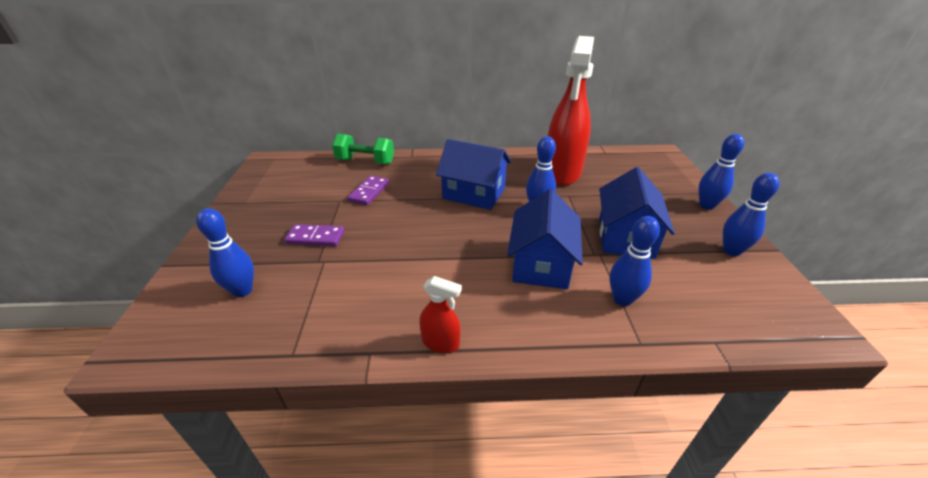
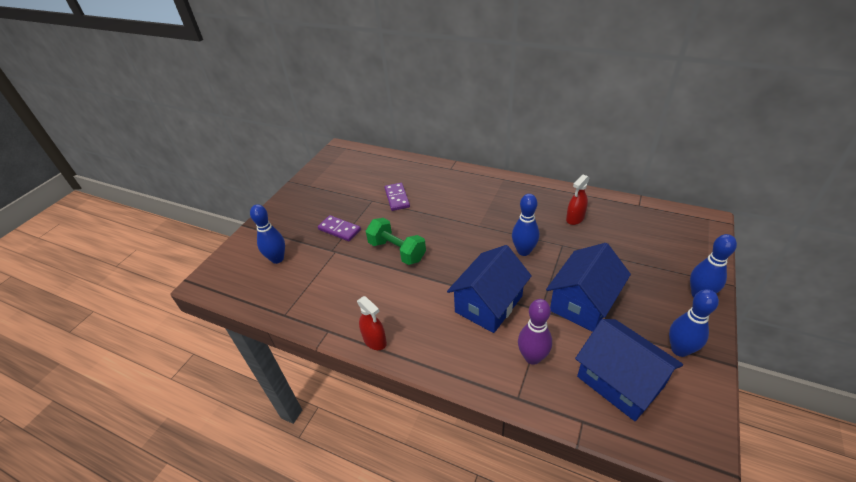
camera: 30 degrees right, 5 degrees up
(365, 162) = (410, 166): green dumbbell -> green dumbbell (397, 251)
(369, 192) = (397, 198): purple domino -> purple domino turned 60 degrees counterclockwise
(474, 193) = (478, 221): blue house -> blue house (620, 381)
(562, 173) = (575, 218): red spray bottle -> red spray bottle, size x0.42
(622, 299) = (532, 357): blue bowling pin -> purple bowling pin

